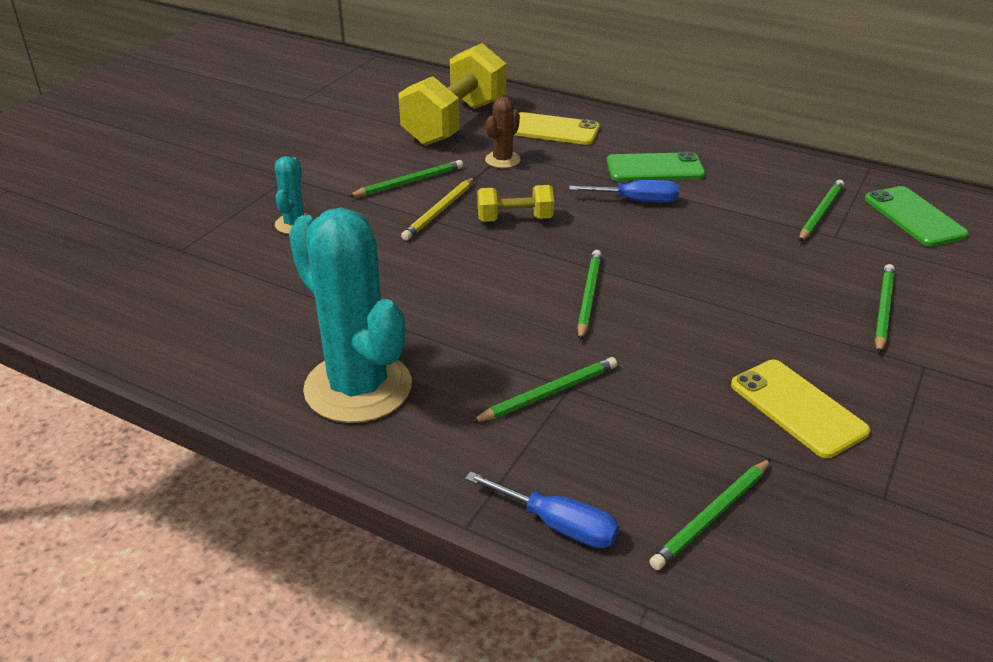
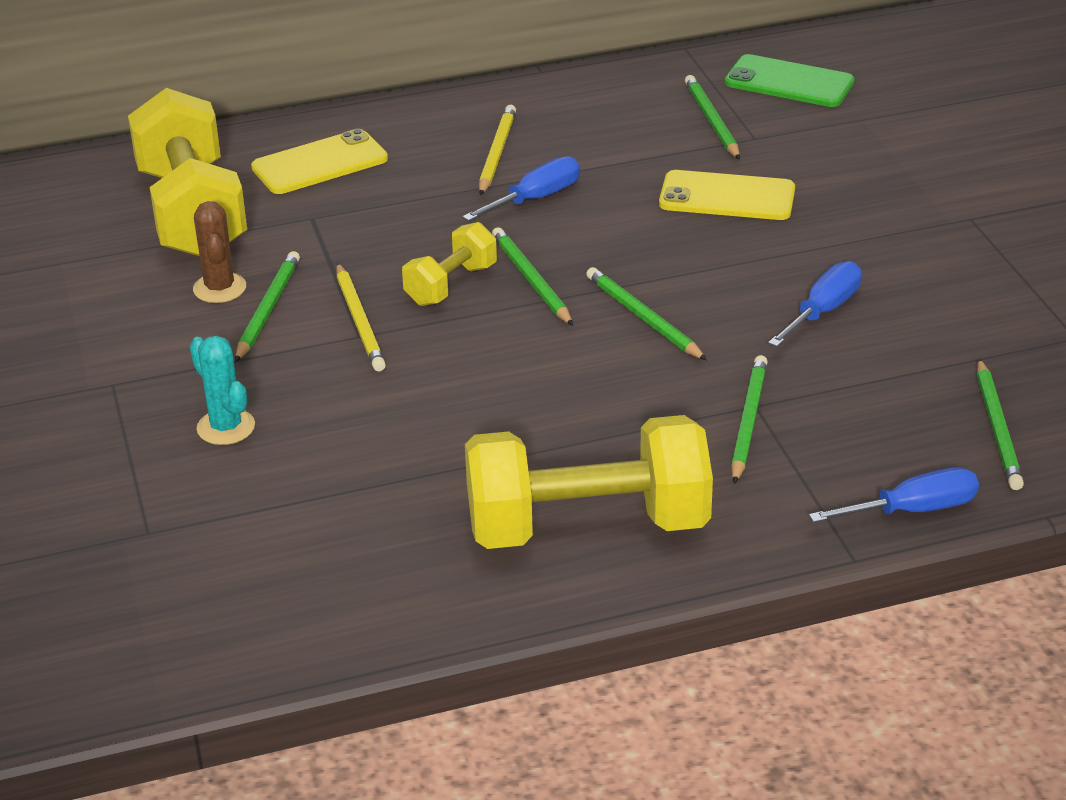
camera: 45 degrees left, 0 degrees up
(358, 387) = (587, 526): turquoise cactus -> yellow dumbbell
(502, 160) = (325, 228): brown cactus -> brown cactus (219, 288)
(655, 168) = (496, 153): green phone -> yellow pencil
(711, 360) = (823, 311): none -> blue screwdriver
(798, 408) = (937, 309): yellow phone -> yellow phone (727, 197)
(882, 310) = (882, 187): green pencil -> green pencil (531, 280)

